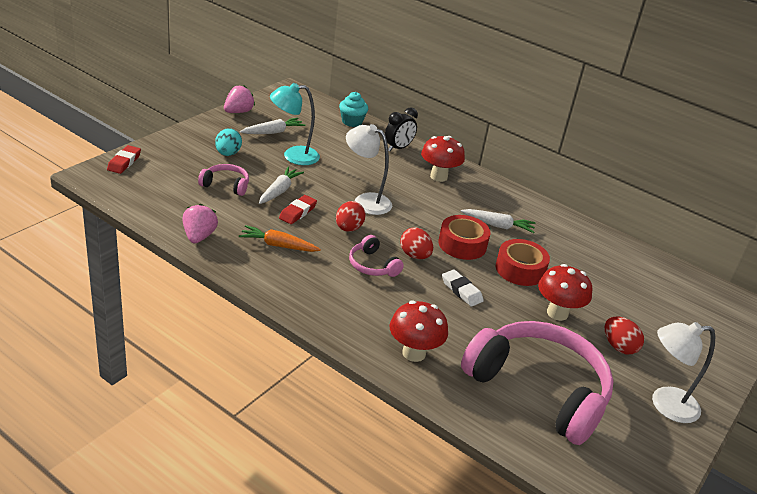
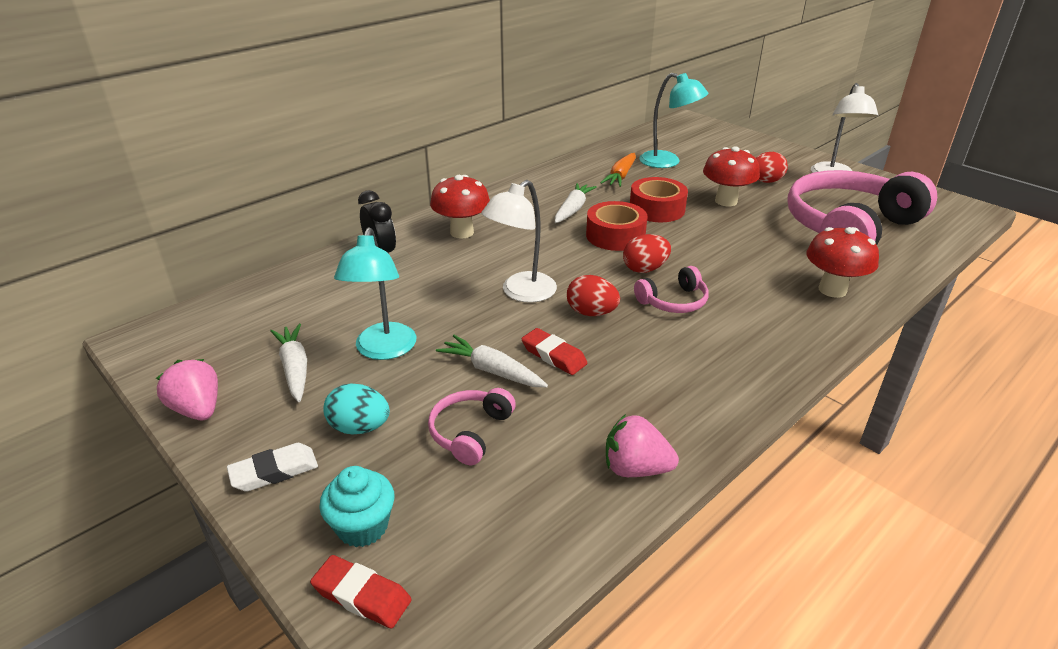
camera: 75 degrees left, 0 degrees up
(278, 245) = (645, 379): orange carrot -> orange carrot (620, 176)
(352, 122) = (288, 285): turquoise cupcake -> turquoise cupcake (362, 526)
(461, 291) = (706, 247): white eraser -> white eraser (274, 471)
(627, 285) = (667, 162): none -> turquoise lamp

